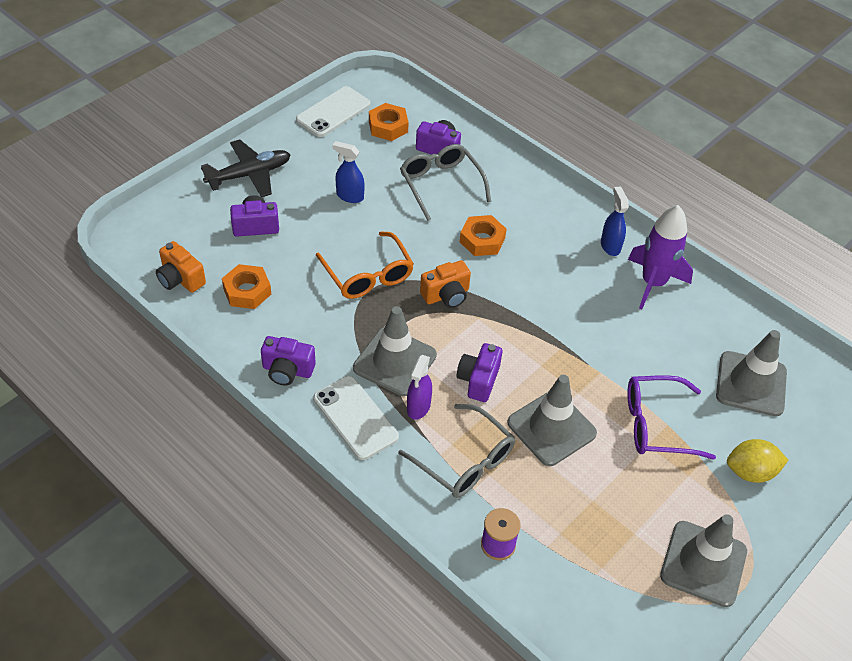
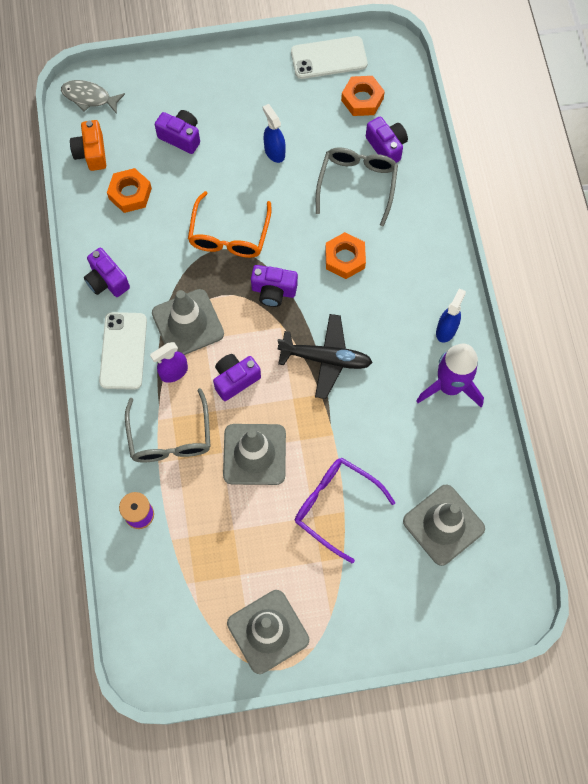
camera: 40 degrees right, 20 degrees up
(140, 238) = (89, 97): none -> grey fish
(249, 175) = (213, 84): black plane -> black plane (326, 359)
(446, 295) = (273, 291): orange camera -> purple camera
(750, 472) = (371, 592): yellow lemon -> none

